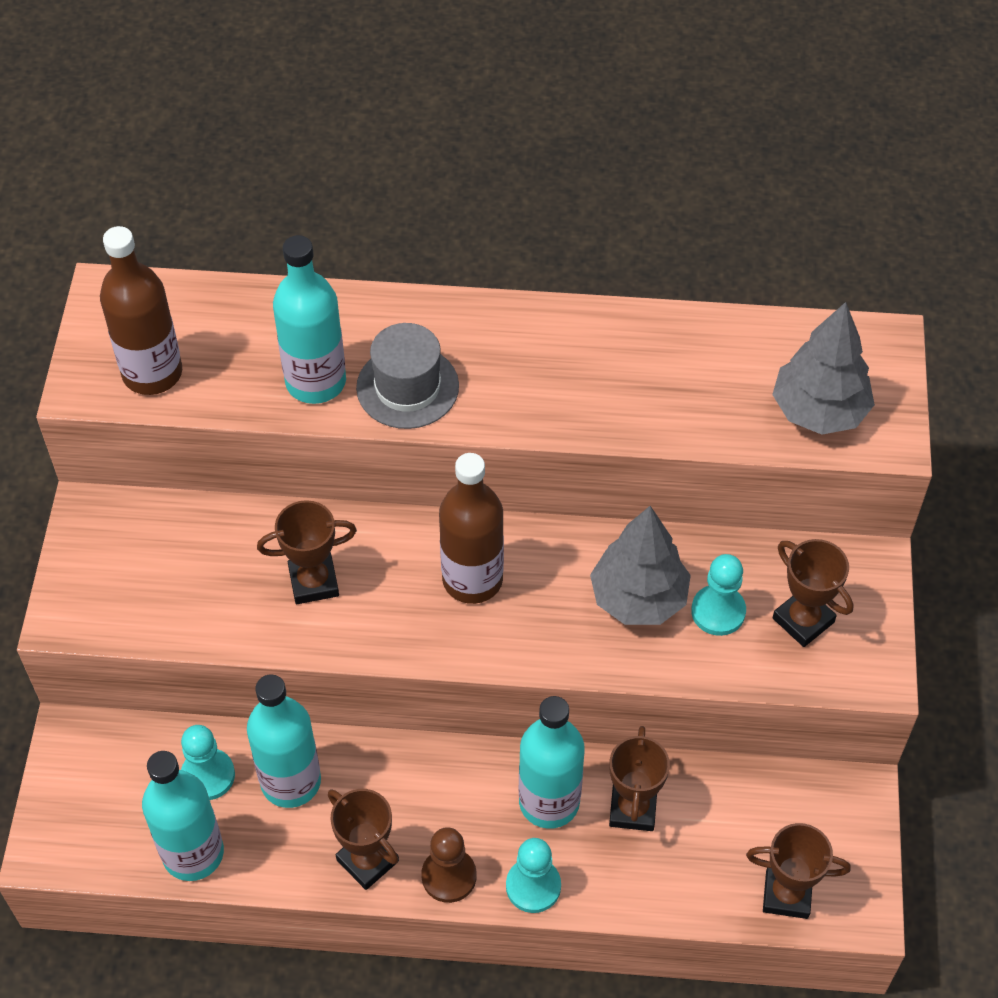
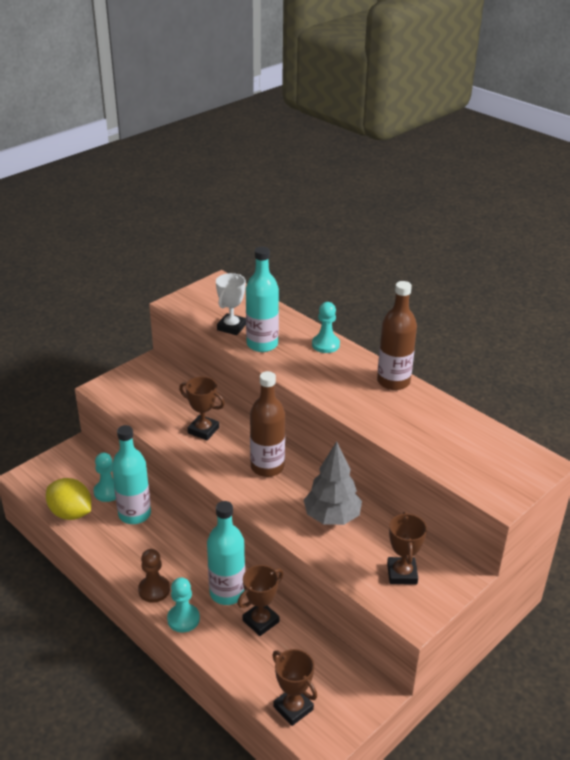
camera: 40 degrees right, 20 degrees down
(152, 373) = (205, 311): brown bottle -> brown bottle (393, 381)
(193, 853) = (71, 513): turquoise bottle -> yellow lemon
(231, 378) = (231, 327): none -> white trophy
(367, 860) = (130, 561): brown trophy -> none
(407, 387) = (296, 364): grey hat -> none
(718, 611) = (363, 544): turquoise pawn -> turquoise pawn (325, 345)
(819, 411) = (476, 470): grey tree -> none

